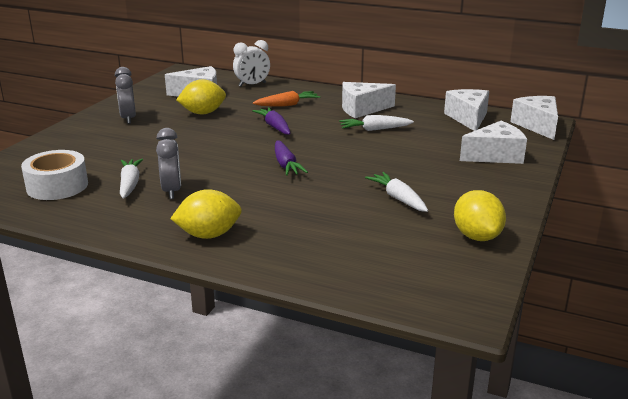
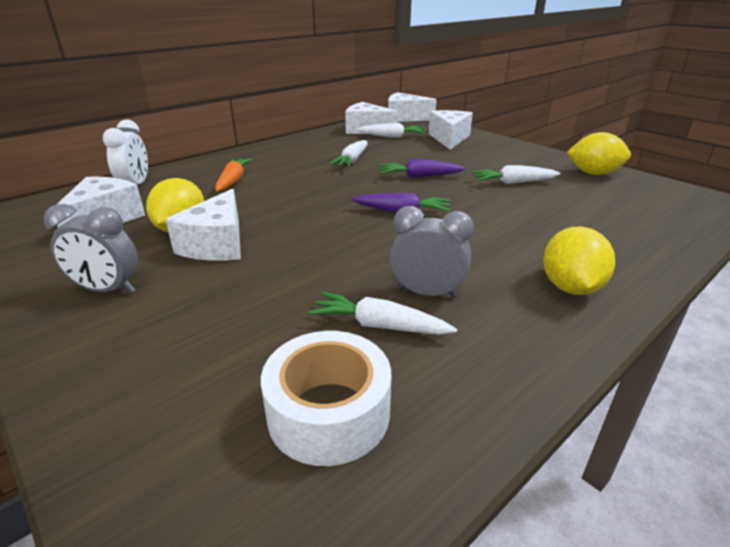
camera: 65 degrees left, 5 degrees up
(274, 127) = (288, 198): purple carrot -> purple carrot (419, 176)
(362, 109) = (295, 155): white cheese -> white cheese (217, 244)
(463, 131) = (392, 136): none -> white carrot

